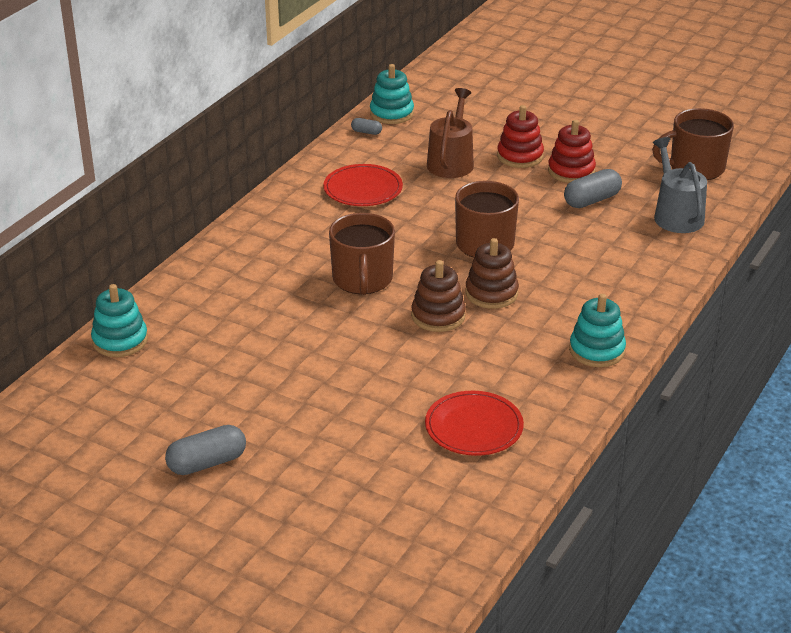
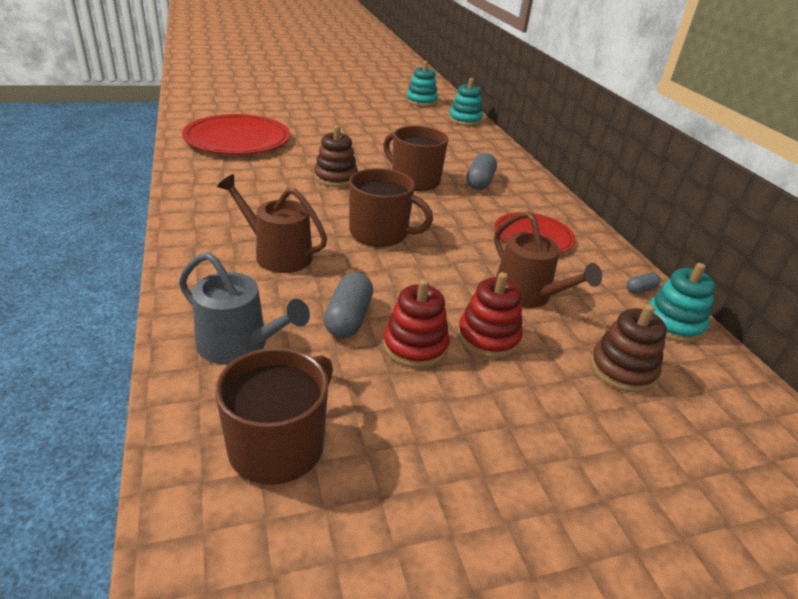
camera: 130 degrees right, 0 degrees up
(207, 463) = (343, 99): grey capsule -> grey capsule (480, 182)
(474, 427) = (237, 139): red plate -> red plate, size x1.58
(491, 293) = (322, 202): brown stacking toy -> brown stacking toy (622, 369)
(590, 261) = (277, 254): none -> brown watering can
(597, 350) = (201, 194): turquoise stacking toy -> turquoise stacking toy (421, 101)

